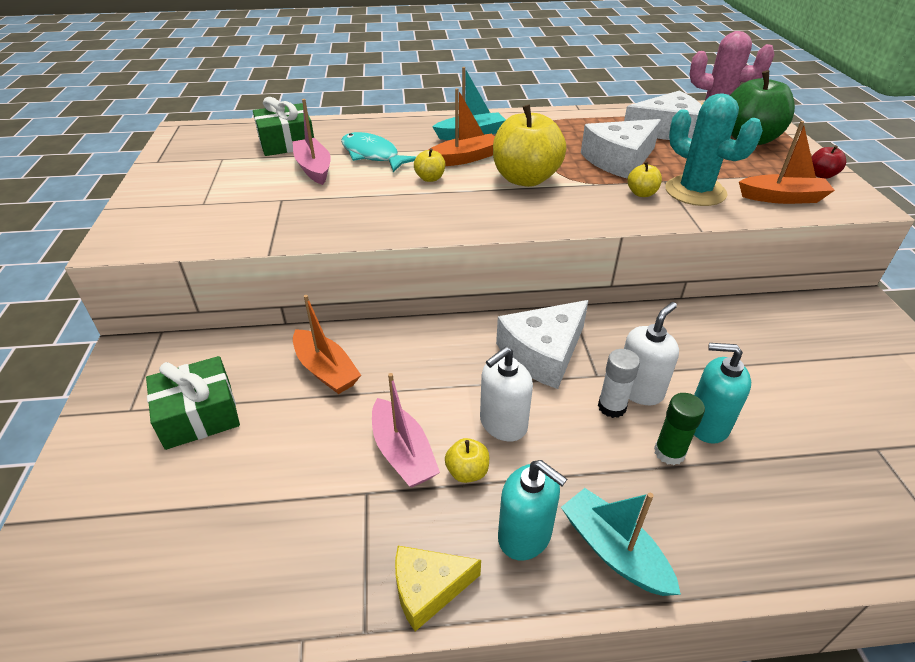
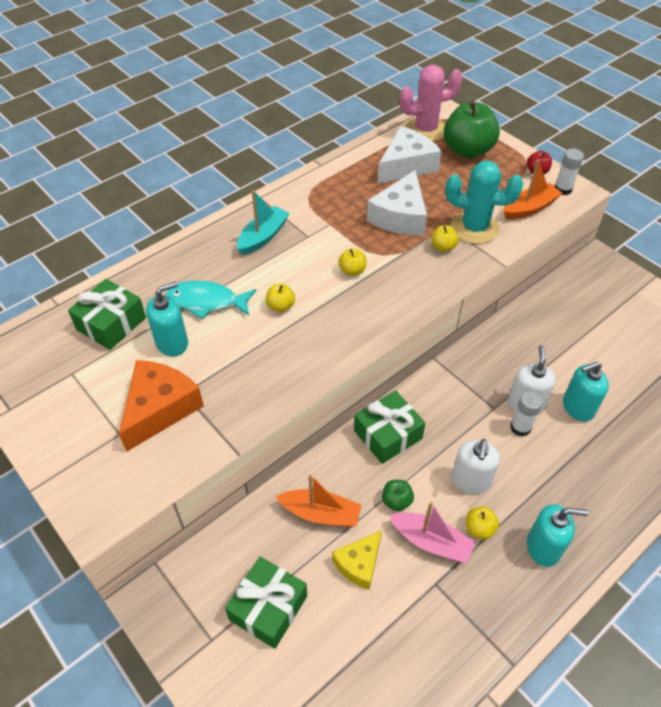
camera: 35 degrees left, 10 degrees up
(251, 201) = (160, 408): none -> orange cheese
(314, 168) = (172, 343): pink boat -> turquoise soap dispenser
(406, 399) = (396, 501): none -> green apple
(428, 589) = (523, 616): yellow cheese -> yellow cheese (359, 564)
(457, 342) = (388, 434): none -> green gift
(464, 158) = (285, 269): orange boat -> none
(525, 179) = (352, 271): yellow apple -> yellow apple, size x0.44
(543, 353) = (449, 410): white cheese -> none
(614, 551) = (592, 525): turquoise boat -> none
(669, 452) = (573, 441): green glue stick -> none
(844, 197) = (563, 189): none -> white glue stick

